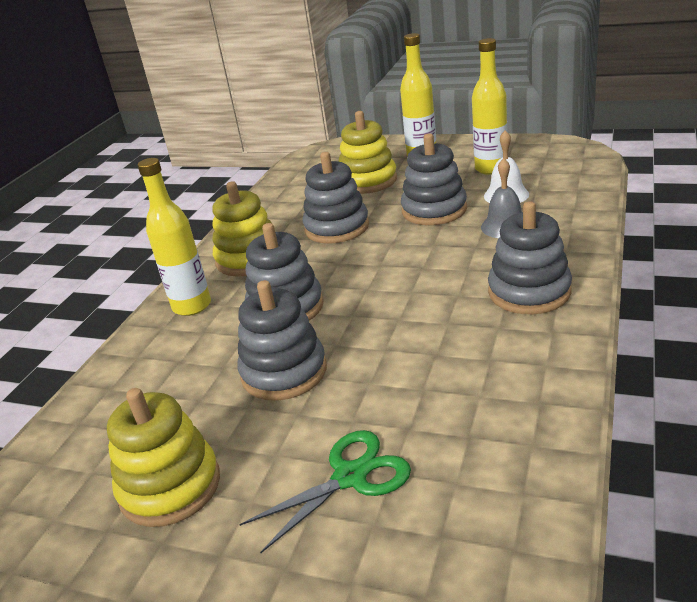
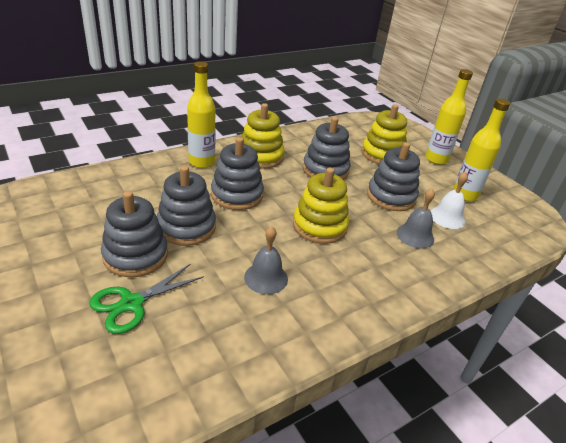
camera: 30 degrees right, 5 degrees up
(170, 486) = (68, 241): yellow stacking toy -> yellow stacking toy (319, 226)
(350, 477) = (132, 303): green scissors -> green scissors turned 135 degrees clockwise
(439, 352) = (266, 278): none -> grey bell
(529, 292) = (365, 284): grey stacking toy -> grey stacking toy (135, 255)

